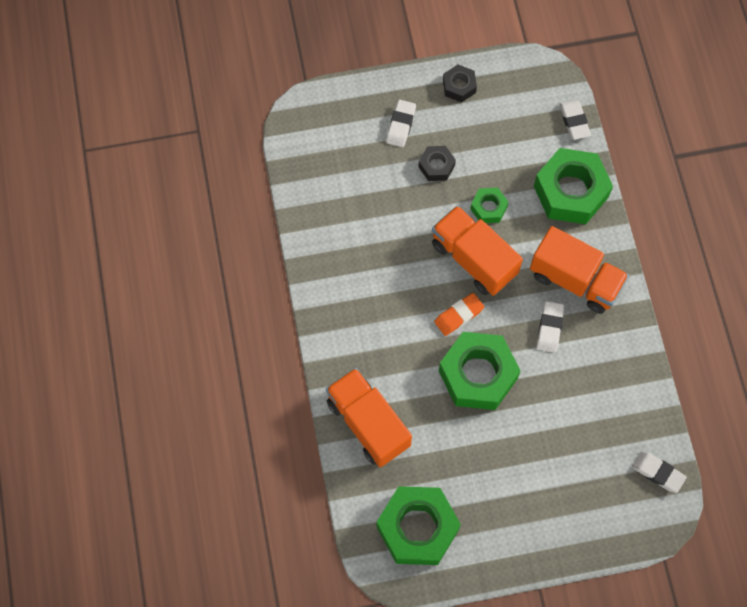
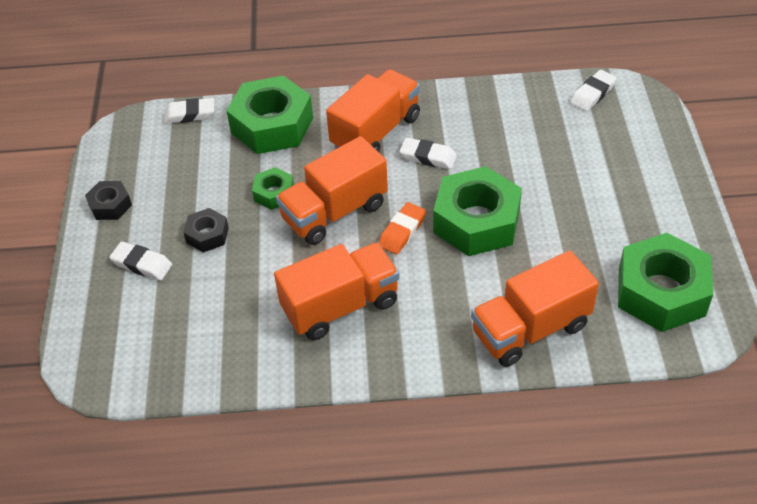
camera: 80 degrees left, 20 degrees down
(376, 278) = (340, 306): none -> orange truck
(459, 315) = (402, 231): orange eraser -> orange eraser turned 60 degrees clockwise

